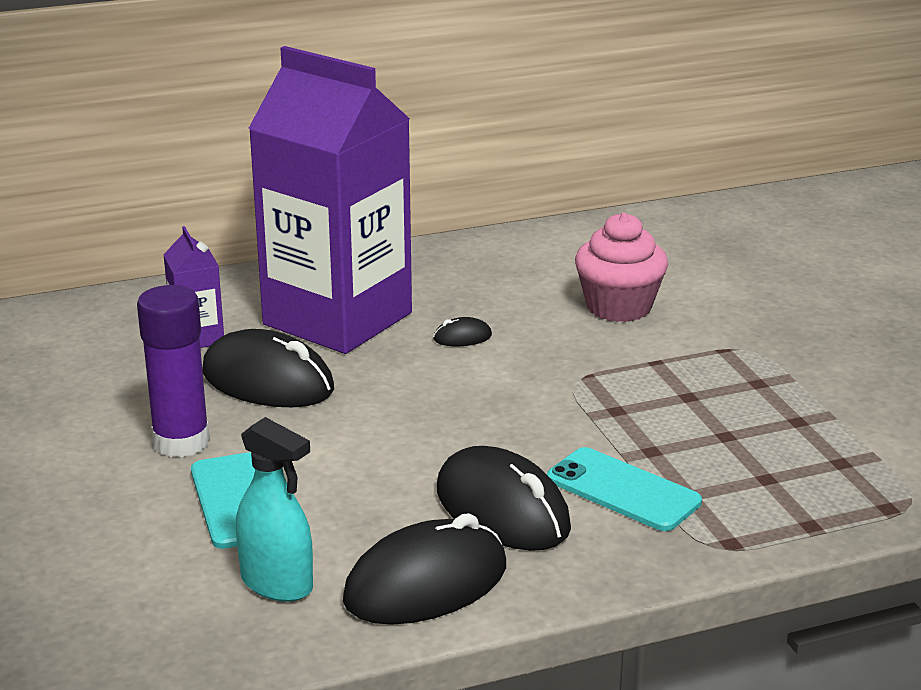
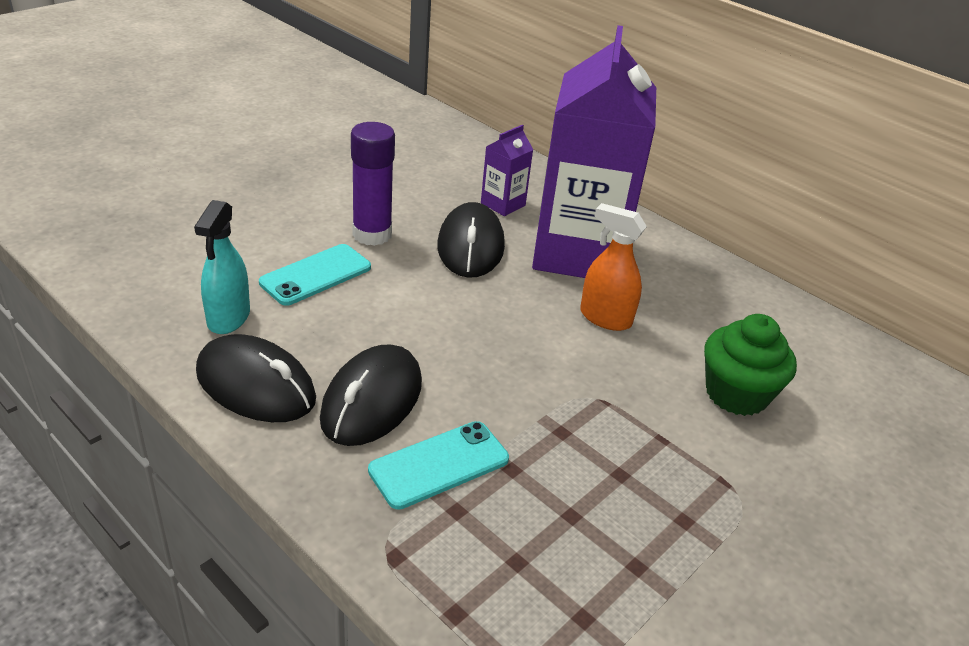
camera: 60 degrees right, 10 degrees up
(462, 337) = (605, 318): black mouse -> orange spray bottle
(619, 307) = (736, 394): pink cupcake -> green cupcake
(623, 490) = (439, 465): turquoise phone -> turquoise phone turned 45 degrees clockwise

